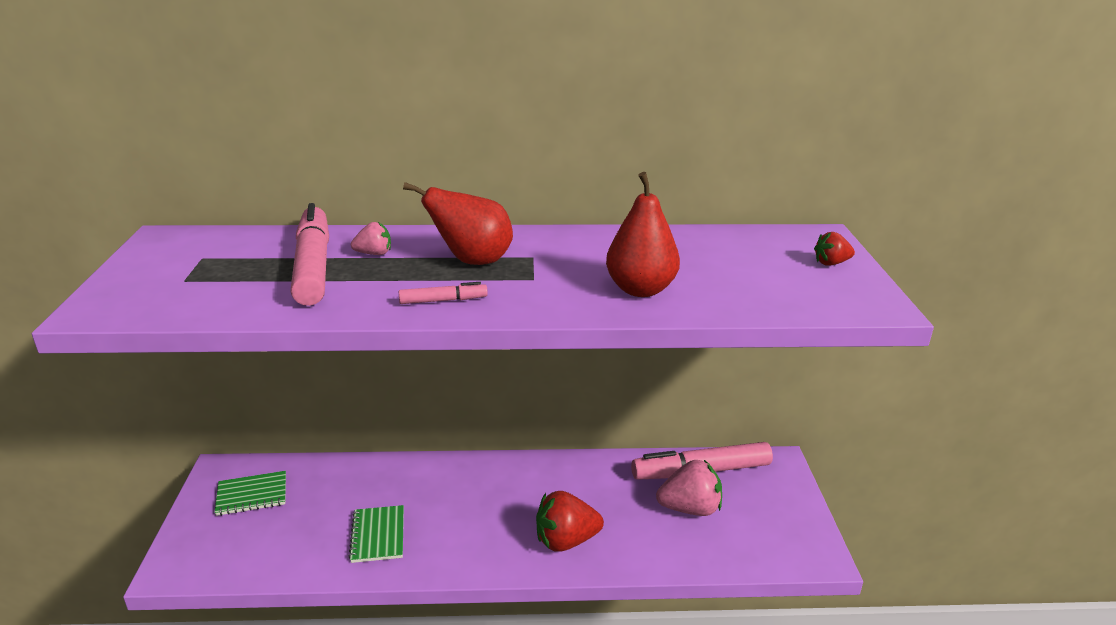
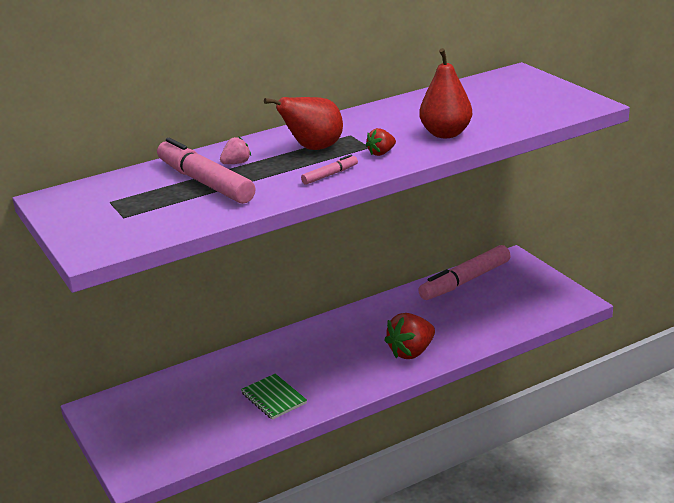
camera: 25 degrees left, 0 degrees up
(252, 495) = (143, 412): green notebook -> none
(690, 509) = (477, 305): pink strawberry -> none
(831, 263) = (540, 87): red strawberry -> red strawberry (381, 153)

